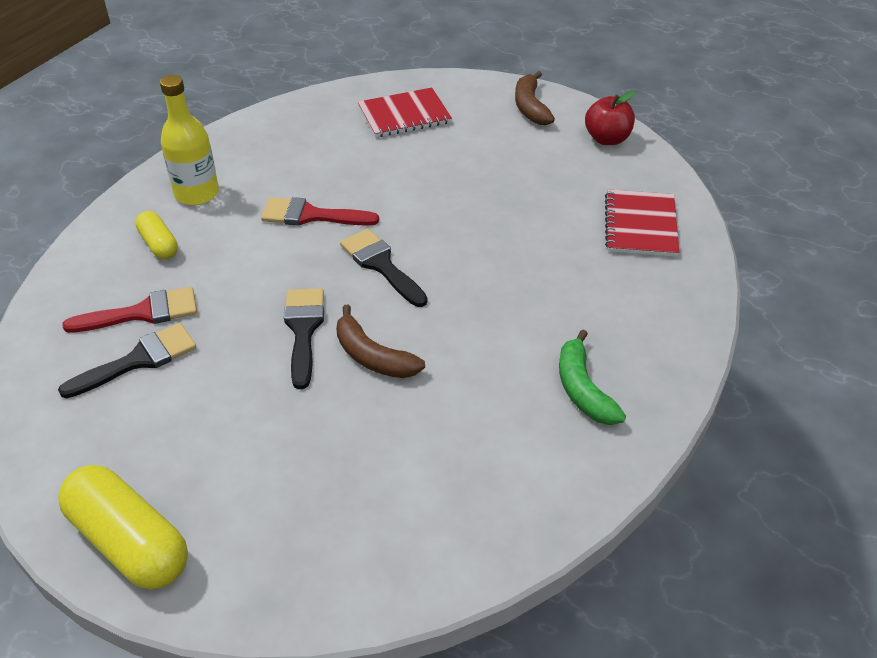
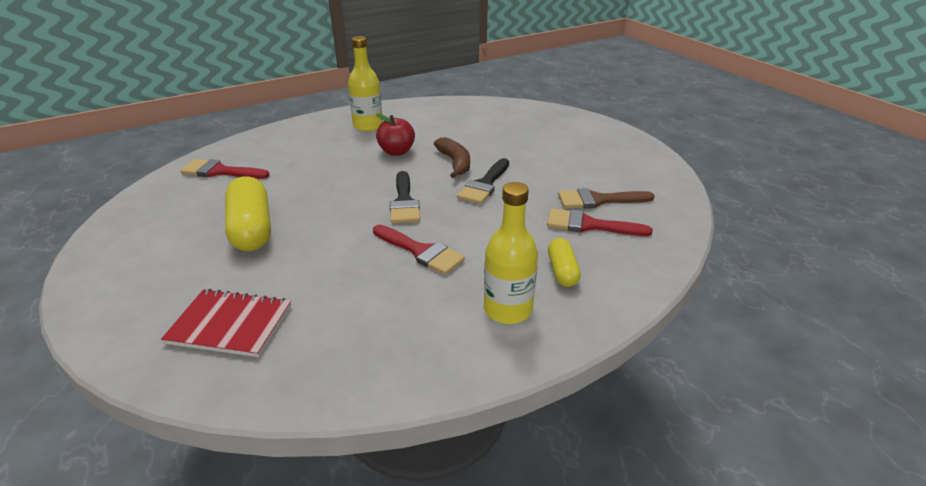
camera: 150 degrees left, 10 degrees down
(129, 542) = (617, 139): yellow capsule -> yellow capsule (251, 229)
(138, 360) = (598, 200): black brush -> brown brush
(530, 107) = (115, 284): brown banana -> none
(583, 389) = (368, 126): green banana -> yellow bottle
(607, 139) = (124, 229): red apple -> red apple (396, 152)
(640, 225) = (220, 171): red notebook -> red brush

